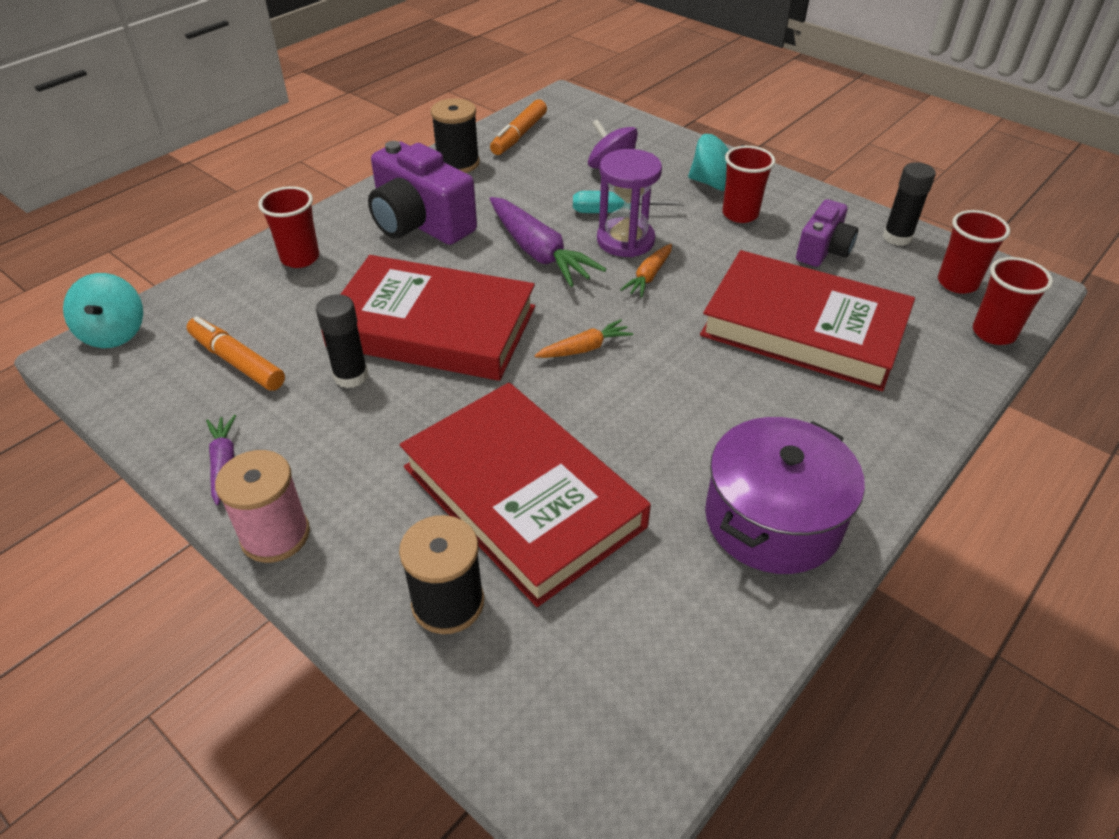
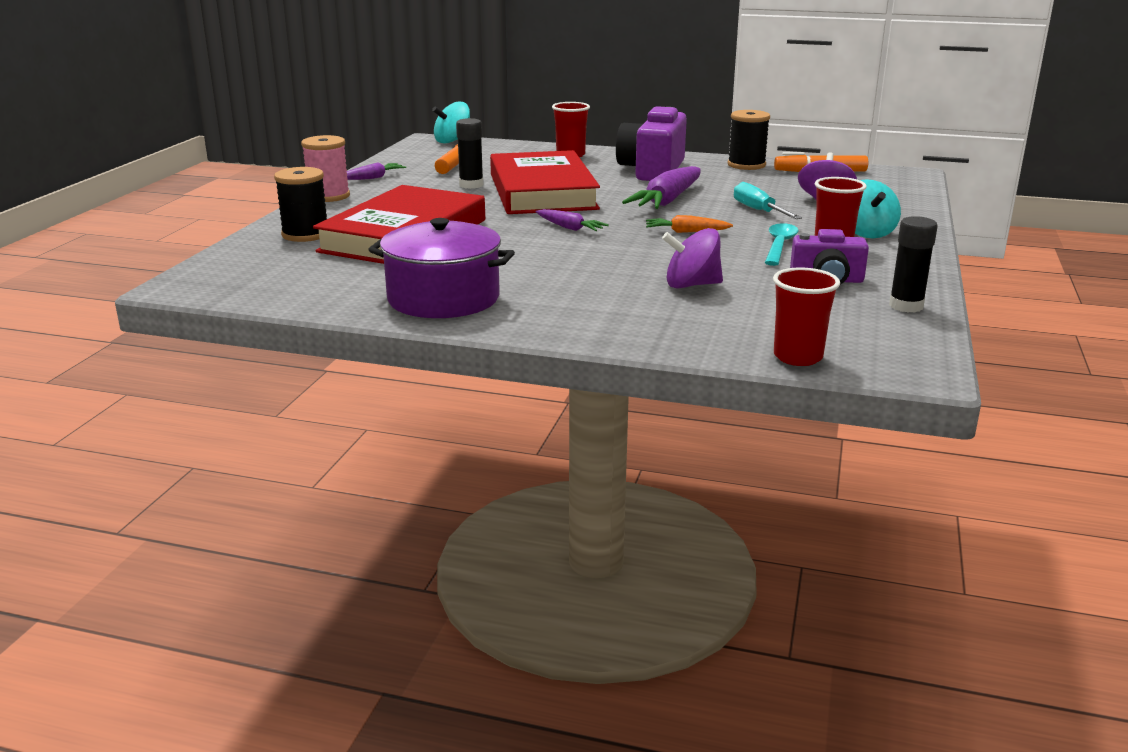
camera: 65 degrees right, 20 degrees down
(584, 348) = (570, 228): orange carrot -> purple carrot
(625, 240) = (725, 219): purple hourglass -> none
(721, 239) = (779, 245): none -> turquoise spoon
(804, 328) = (691, 285): red book -> purple spinning top
(957, 283) = (865, 336): red cup -> none

